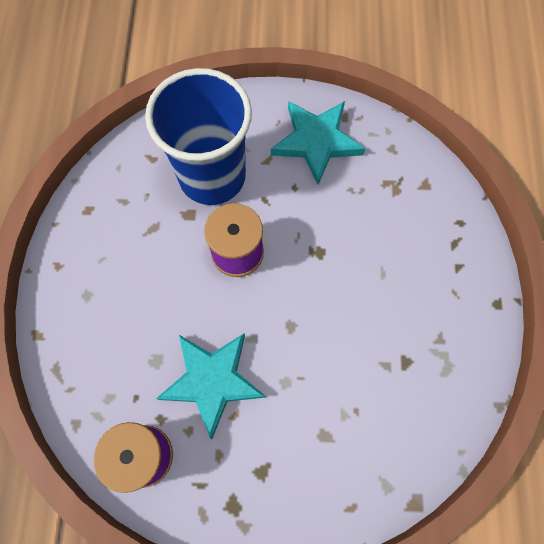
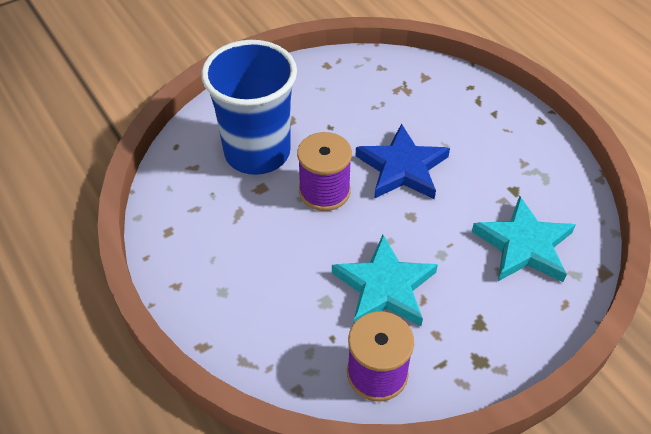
camera: 35 degrees left, 20 degrees down
(316, 142) = (320, 90): turquoise star -> turquoise star (524, 245)
(323, 272) = (402, 168): none -> blue star

